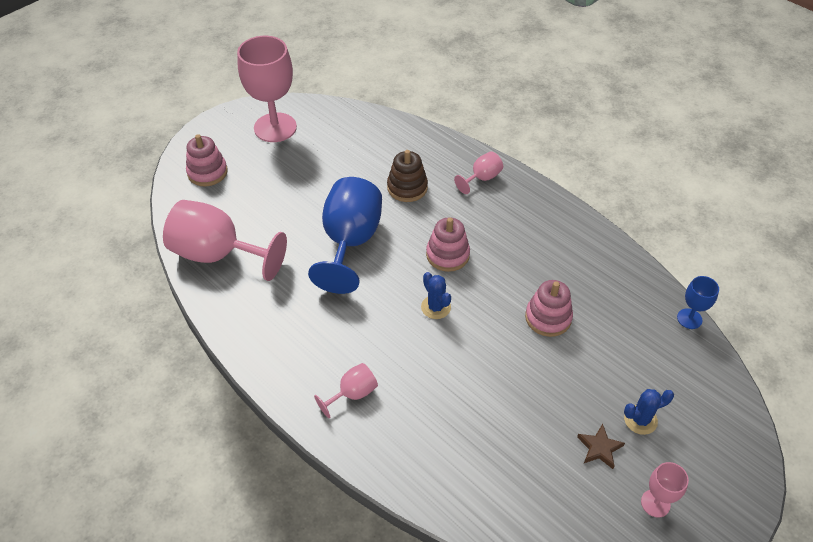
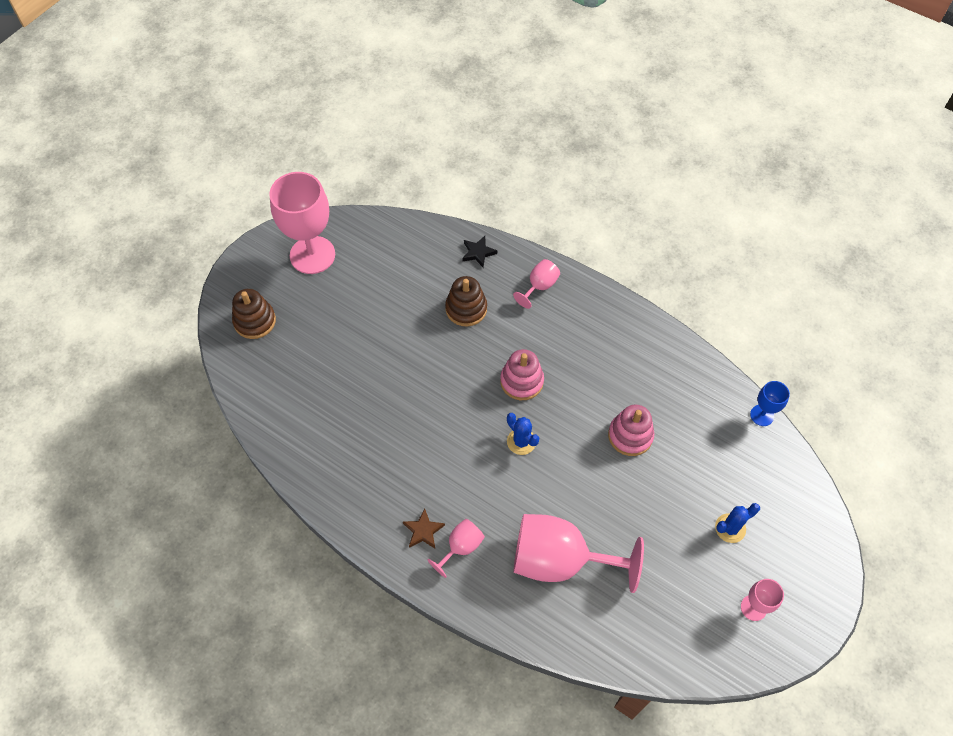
camera: 10 degrees left, 10 degrees up
(207, 172) = (255, 321): pink stacking toy -> brown stacking toy
(218, 254) = (292, 417): pink goblet -> pink goblet (560, 560)
(350, 242) = (422, 382): blue goblet -> none
(429, 144) = (478, 253): none -> black star
(599, 448) = (697, 563): brown star -> brown star (423, 531)

